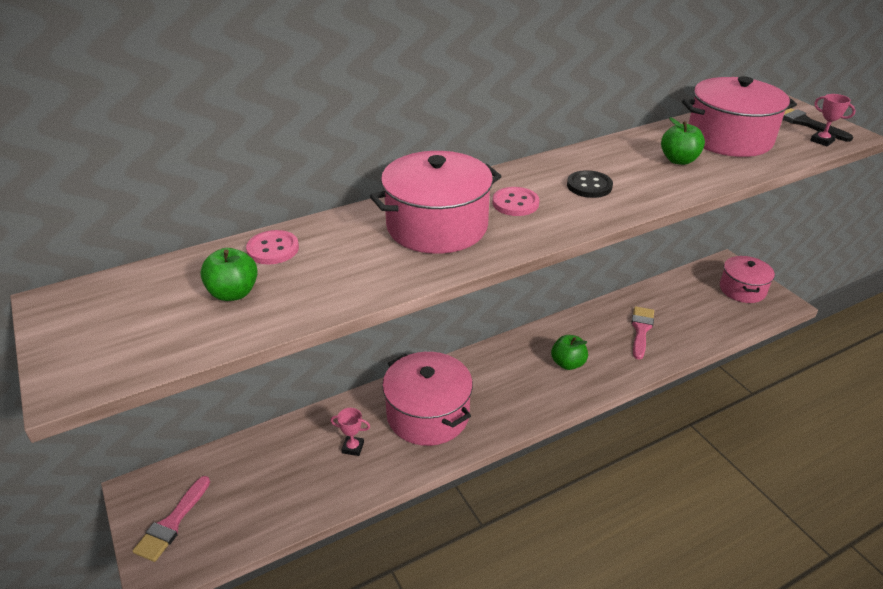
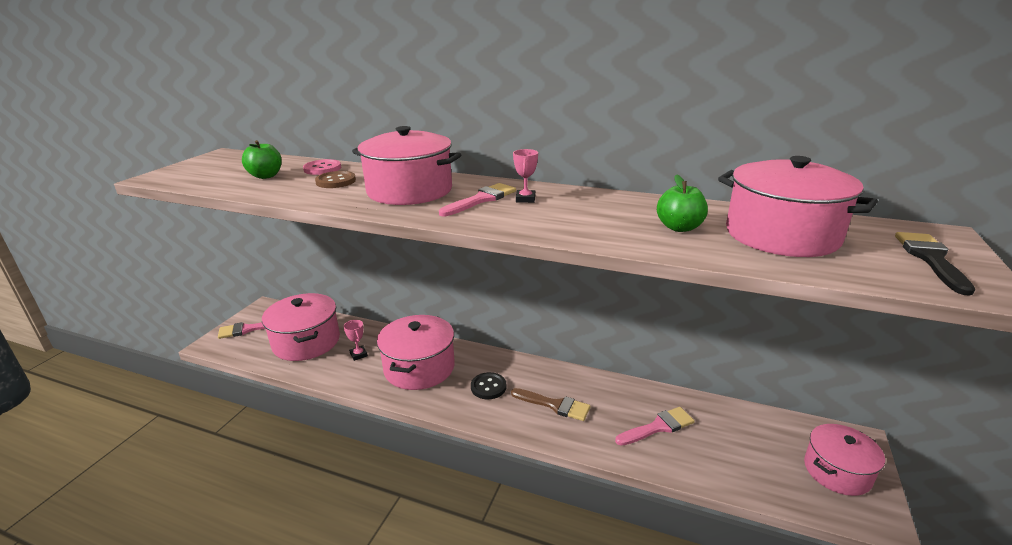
camera: 50 degrees right, 10 degrees down
(273, 480) = (306, 342): none -> pink pot
(336, 255) = (336, 181): none -> brown button
(515, 203) = (481, 199): pink button -> pink brush
(568, 363) = (554, 405): green apple -> brown brush
(589, 186) = (556, 211): black button -> black button (488, 387)
(822, 141) = (914, 279): pink trophy -> pink trophy (525, 199)

